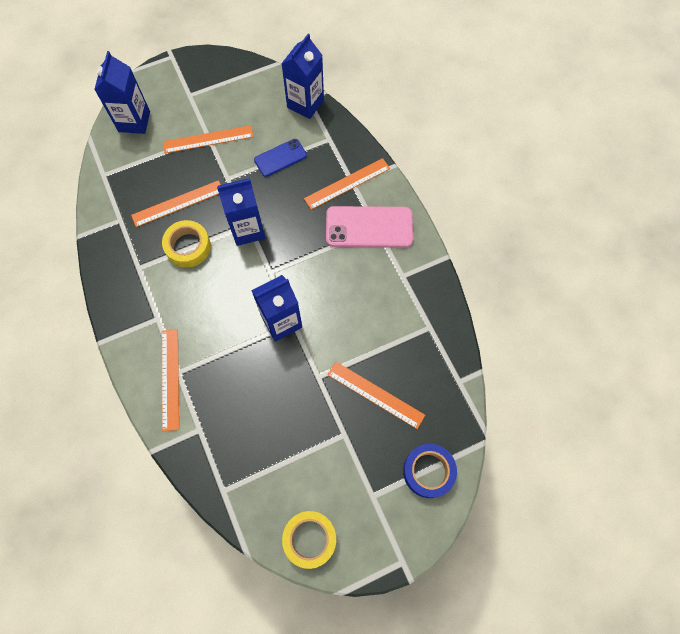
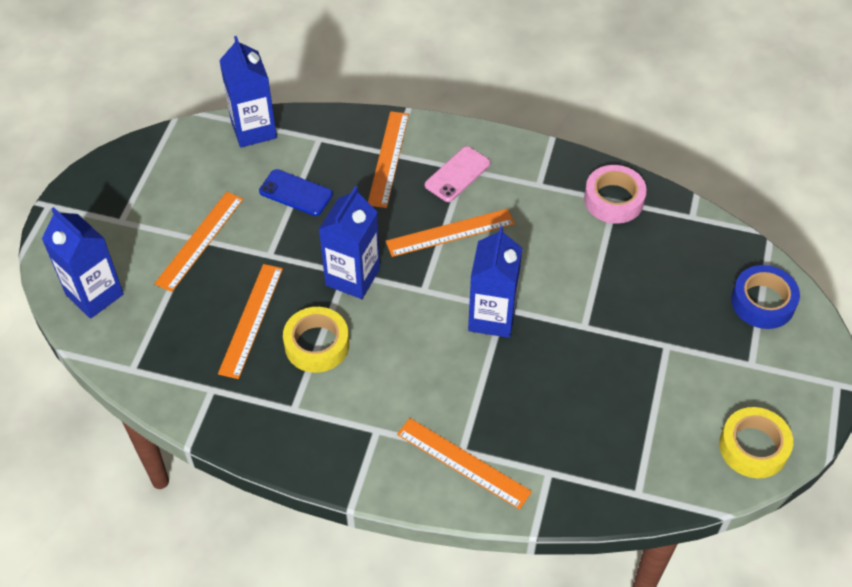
camera: 50 degrees left, 15 degrees down
(280, 158) = (296, 193): blue phone -> blue phone turned 75 degrees counterclockwise
(369, 227) = (457, 174): pink phone -> pink phone, size x0.60
(375, 394) = (646, 291): orange ruler -> orange ruler (450, 232)
(430, 326) = (613, 199): none -> pink tape

